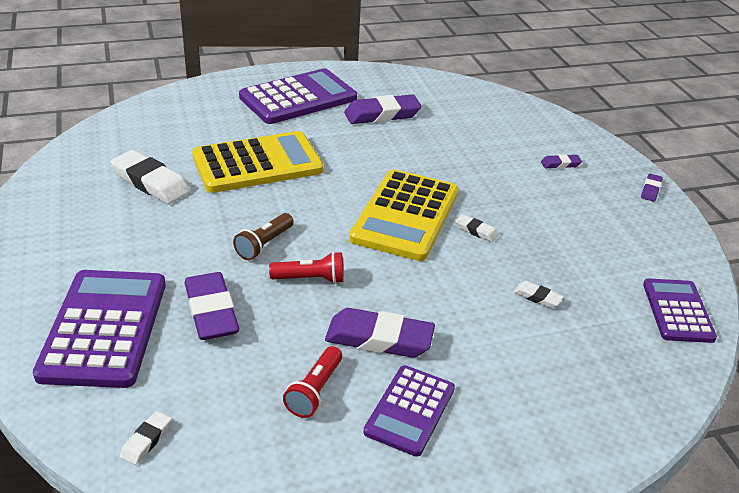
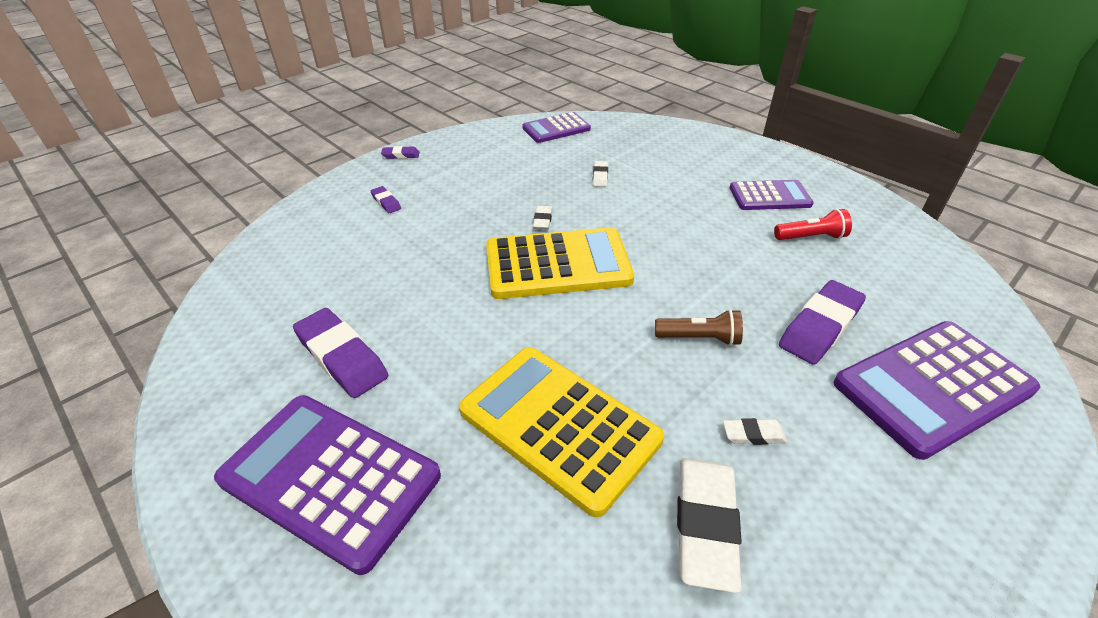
camera: 115 degrees left, 5 degrees up
(146, 440) = (959, 292): white eraser -> white eraser (753, 434)
(310, 279) = (708, 286): red flashlight -> none
(379, 339) = (727, 227): purple eraser -> none

